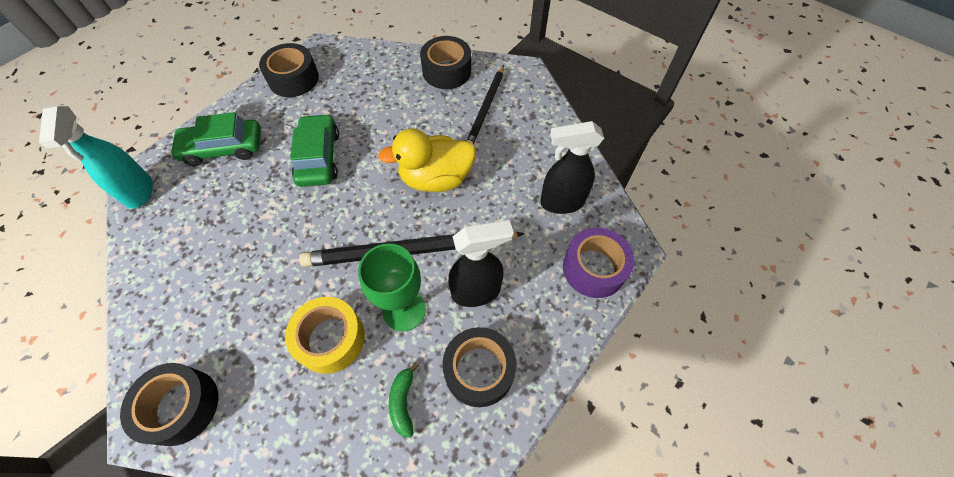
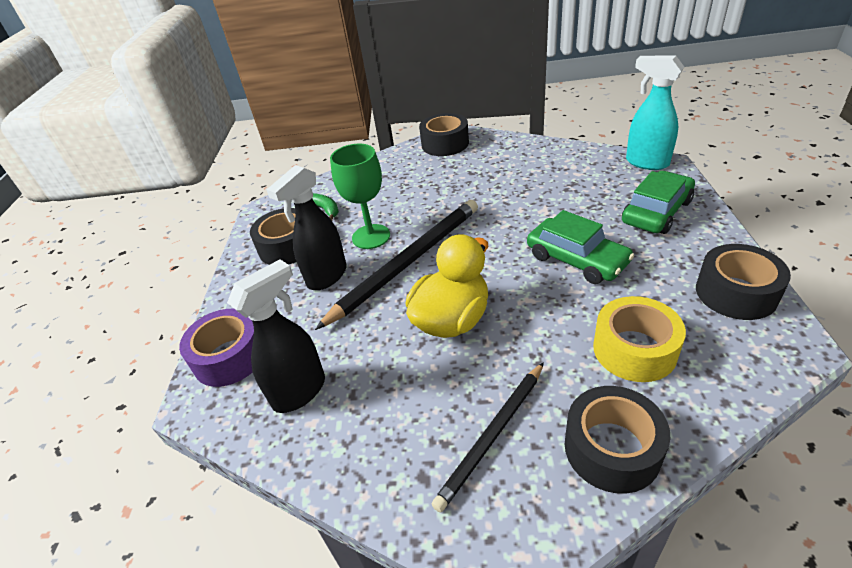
camera: 145 degrees right, 20 degrees down
(330, 339) = (402, 200): yellow tape -> yellow tape (634, 349)
(486, 108) = (493, 435): black pencil -> black pencil turned 120 degrees counterclockwise

